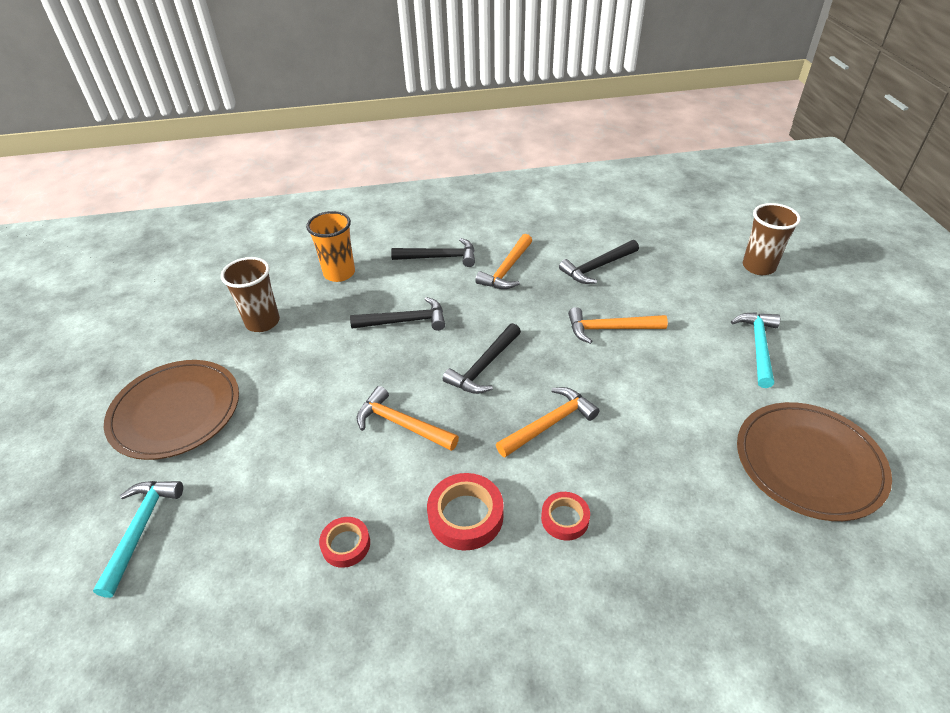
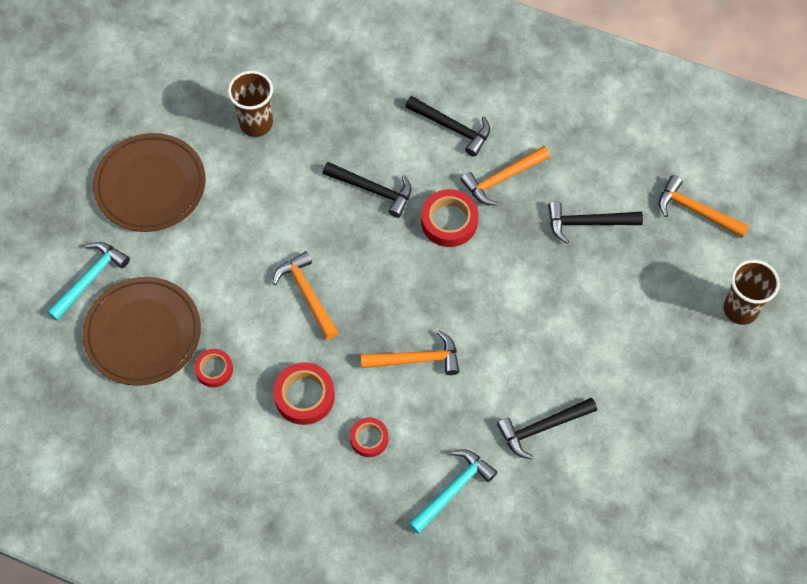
camera: 30 degrees right, 20 degrees up
(339, 273) = (350, 98): orange cup -> none
(484, 367) = (405, 276): black hammer -> black hammer (542, 428)
(488, 313) = (449, 221): none -> red tape
(610, 329) = (538, 299): orange hammer -> orange hammer (696, 211)
(758, 347) = (648, 390): turquoise hammer -> turquoise hammer (453, 489)
(809, 463) = (580, 505): brown plate -> brown plate (143, 333)

